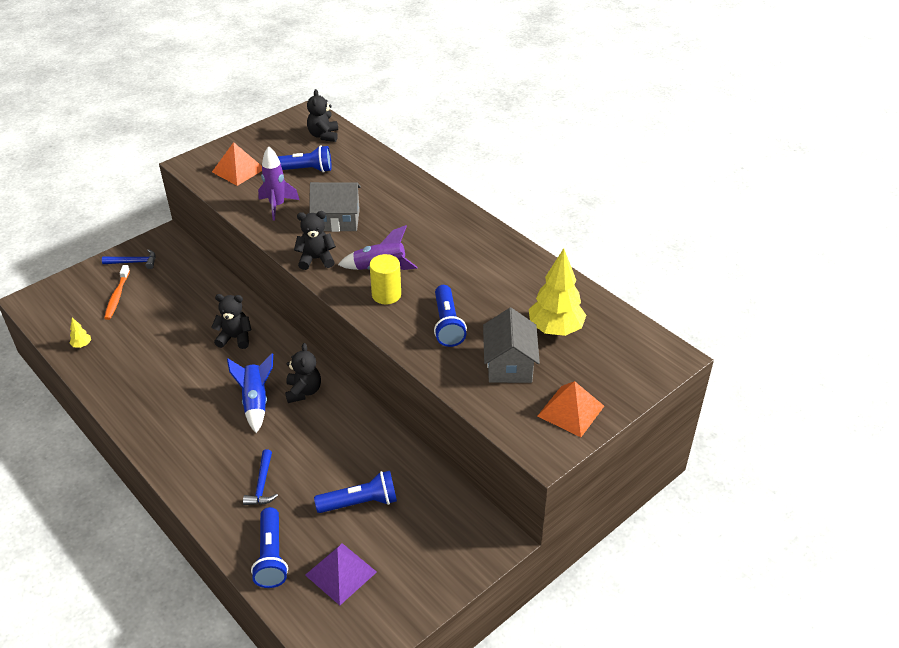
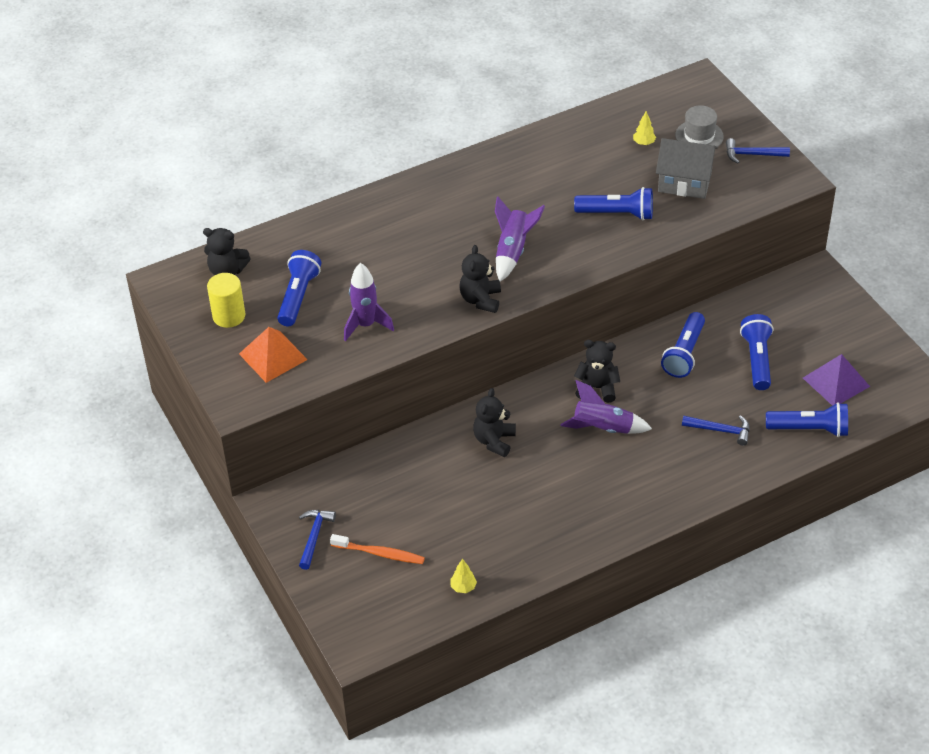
camera: 75 degrees left, 5 degrees up
(255, 402) = (603, 428): blue rocket -> purple rocket
(337, 220) = (413, 276): grey house -> none
(357, 446) = (684, 354): none -> blue flashlight
(386, 295) = (558, 251): yellow cylinder -> yellow cylinder (229, 316)
(555, 329) = (644, 143): yellow tree -> yellow tree, size x0.41
(571, 411) = (752, 154): orange pyramid -> blue hammer
(583, 367) = (699, 136): none -> grey hat

